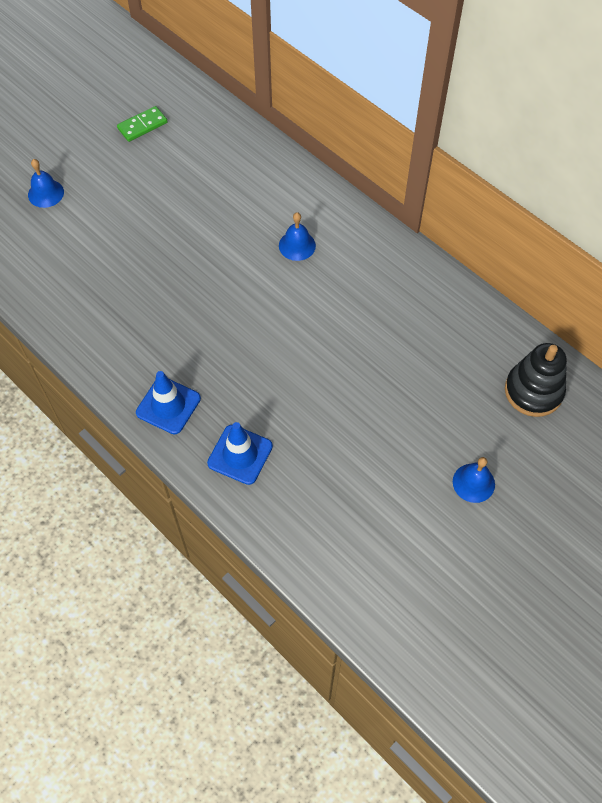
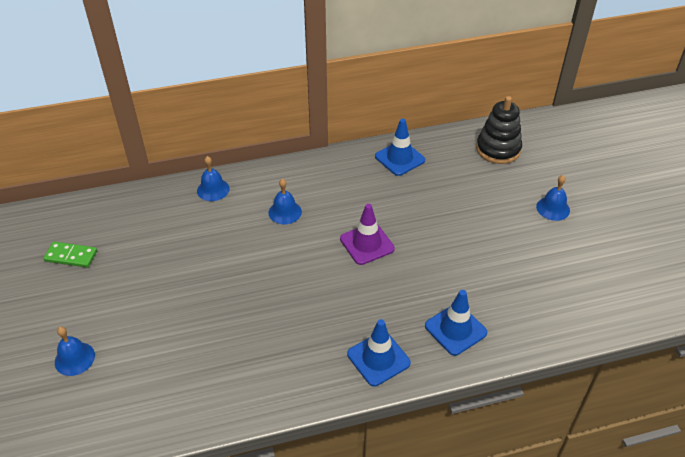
camera: 60 degrees left, 15 degrees down
(142, 126) = (71, 256): green domino -> green domino turned 75 degrees counterclockwise
(286, 175) = (213, 189): none -> blue bell
(301, 332) = (367, 244): none -> purple traffic cone
(445, 304) = (399, 158): none -> blue traffic cone

